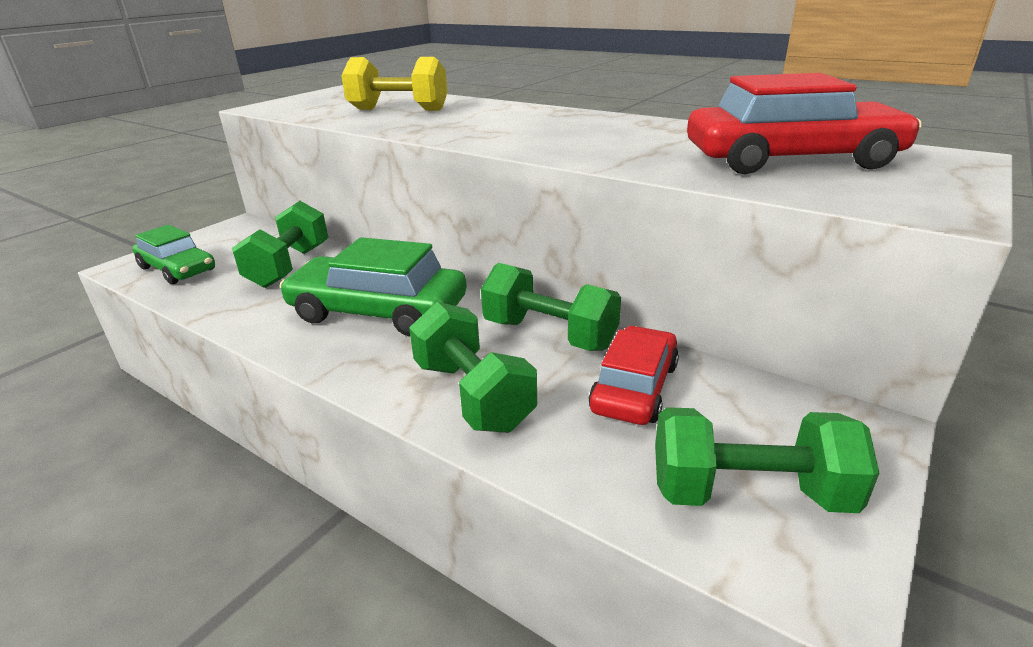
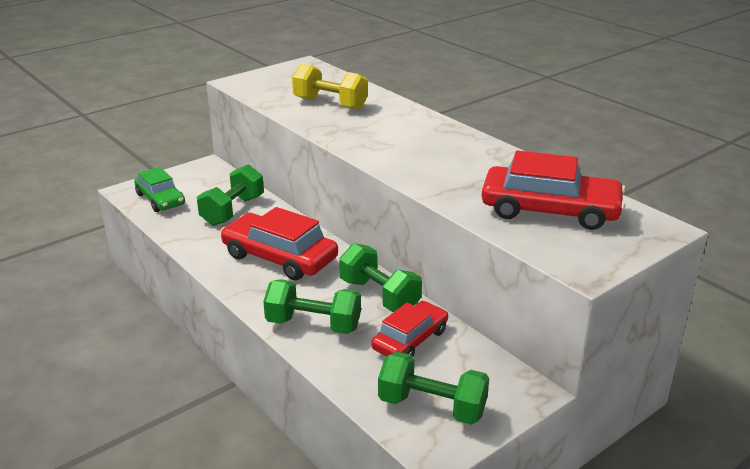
camera: 15 degrees right, 0 degrees up
(378, 311) = (279, 257): green car -> red car
(473, 395) = (313, 325): green dumbbell -> green dumbbell turned 60 degrees counterclockwise

